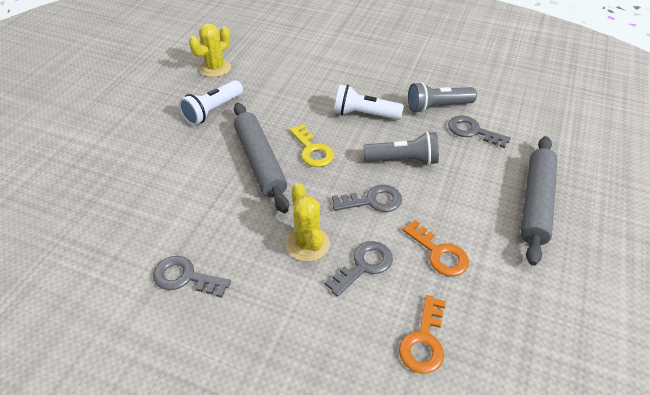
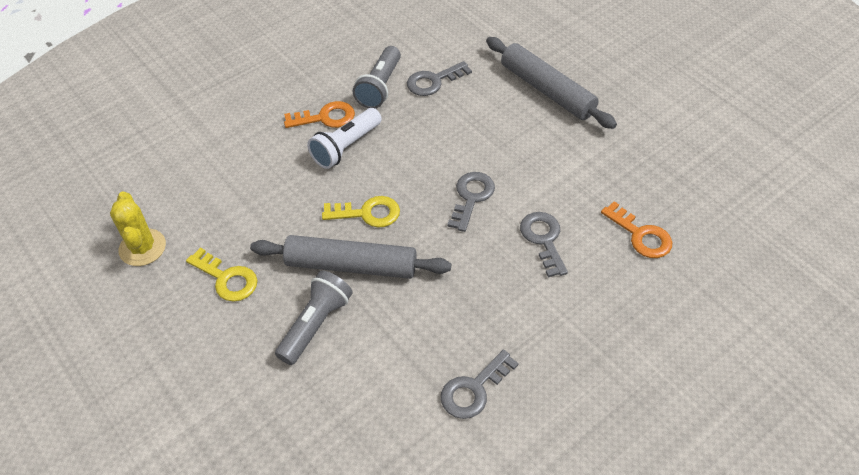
camera: 60 degrees left, 5 degrees up
(213, 110) = (227, 279): white flashlight -> yellow key
(307, 244) = (493, 270): yellow cactus -> none
(403, 160) = (434, 150): grey flashlight -> grey flashlight (315, 324)
(439, 253) = (561, 181): orange key -> orange key (325, 117)

